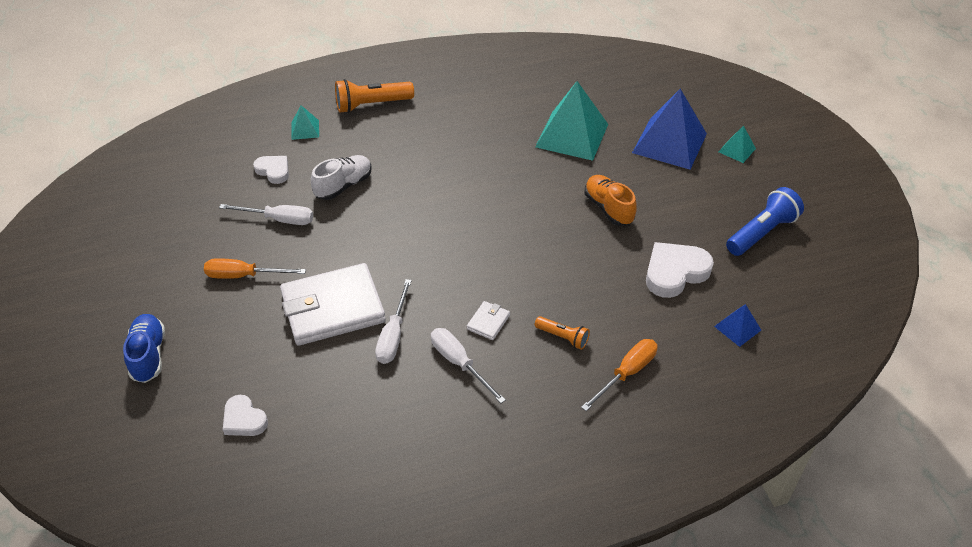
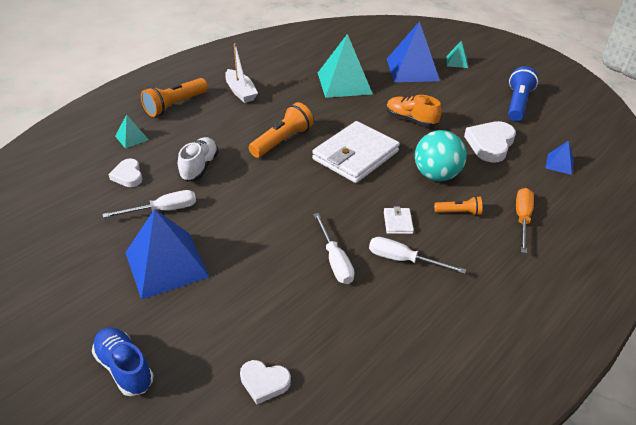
camera: 30 degrees left, 5 degrees down
(244, 276) = (166, 264): orange screwdriver -> blue pyramid
(273, 171) = (128, 175): white heart -> white heart turned 120 degrees counterclockwise
(333, 308) = (267, 259): white wallet -> white wallet (355, 155)
(446, 184) = (282, 140): none -> orange flashlight
(449, 110) = (240, 92): none -> white boat
(577, 286) = (436, 175): none -> turquoise ball

